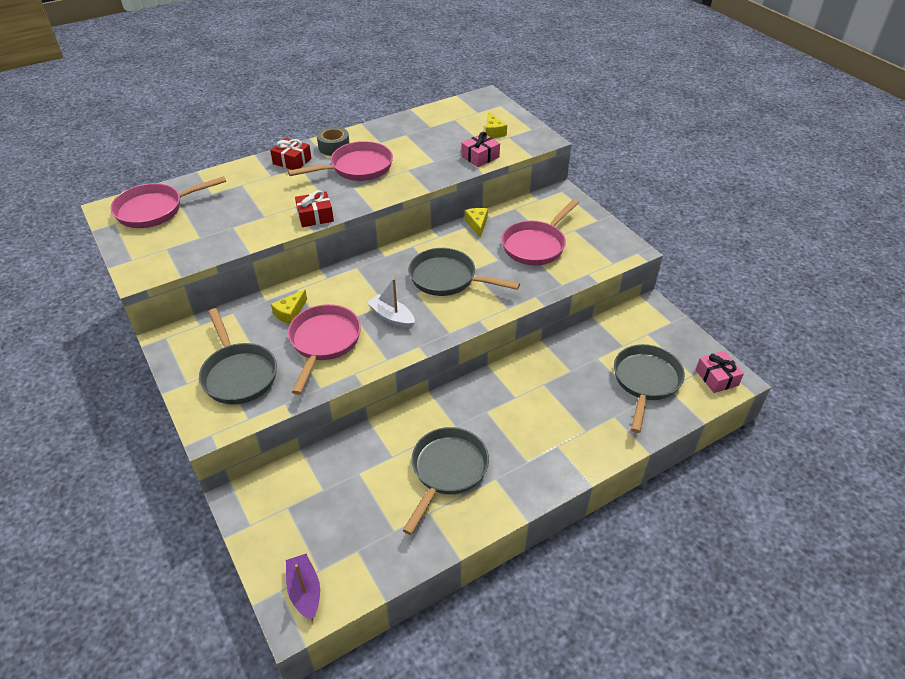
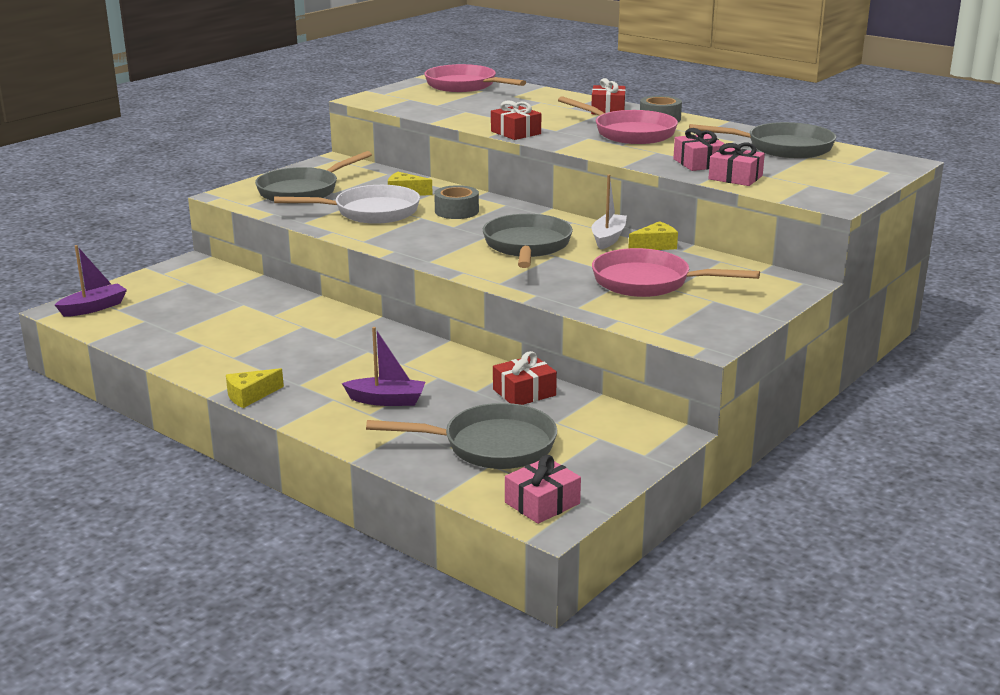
camera: 70 degrees right, 20 degrees down
(324, 342) = (370, 212): pink pan -> white pan
(354, 295) = (456, 211): none -> grey tape
(392, 317) = (433, 232): white boat -> white boat (608, 238)
(443, 161) = (698, 163): none -> pink gift
(447, 471) = (264, 344): grey pan -> grey pan (783, 148)
(493, 132) = (810, 176): yellow cheese -> yellow cheese (250, 396)
(569, 417) = (387, 400): none -> purple boat
(580, 349) = (524, 392): none -> red gift

